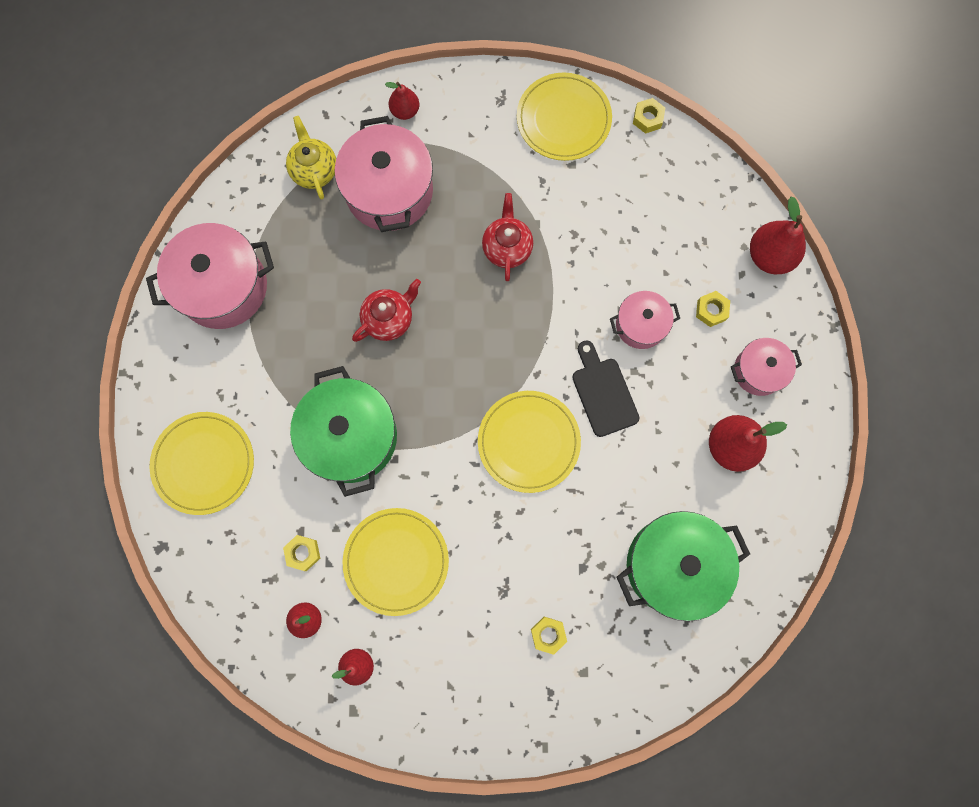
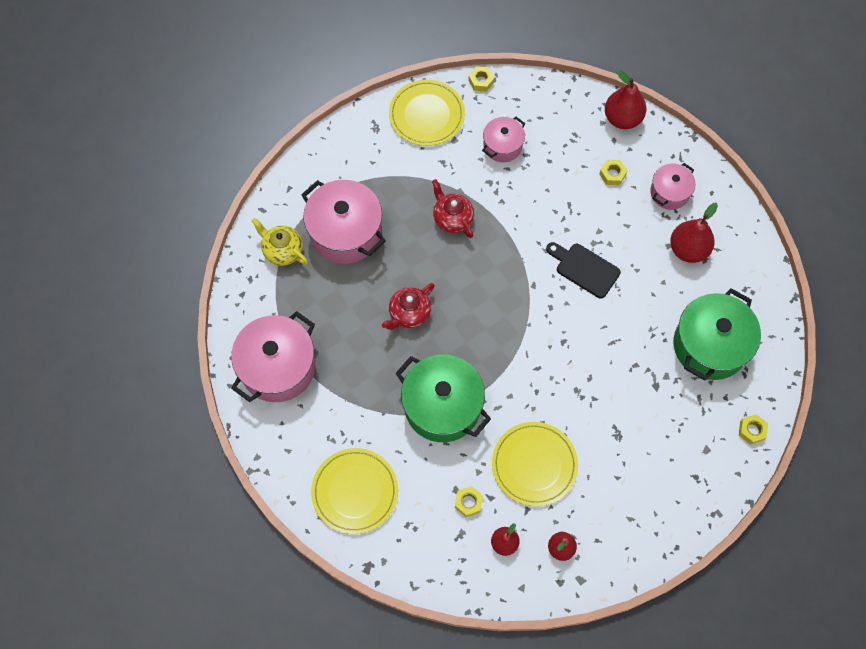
camera: 35 degrees left, 10 degrees down
(389, 319) = (409, 313): red teapot -> red teapot turned 150 degrees counterclockwise
(405, 111) = (316, 174): red pear -> none
(528, 442) = (561, 331): yellow plate -> none
(548, 634) = (666, 442): yellow nut -> yellow nut (751, 430)
(640, 325) = (575, 212): pink pot -> pink pot (502, 146)

